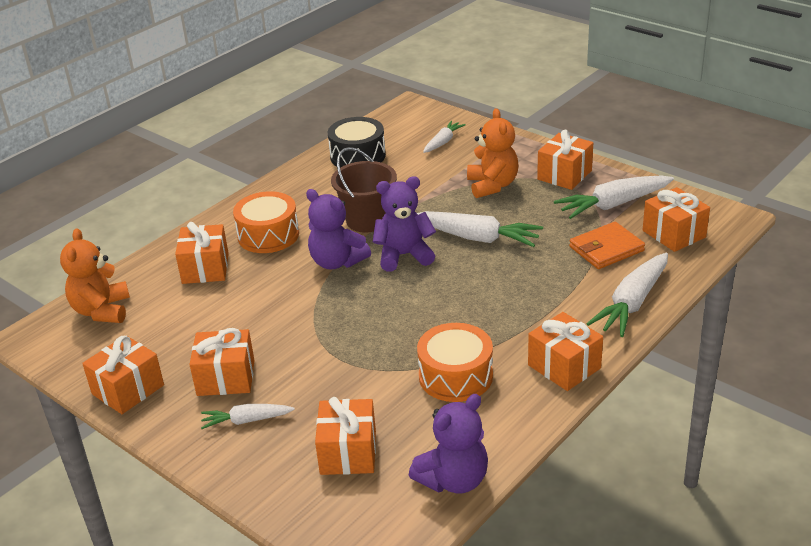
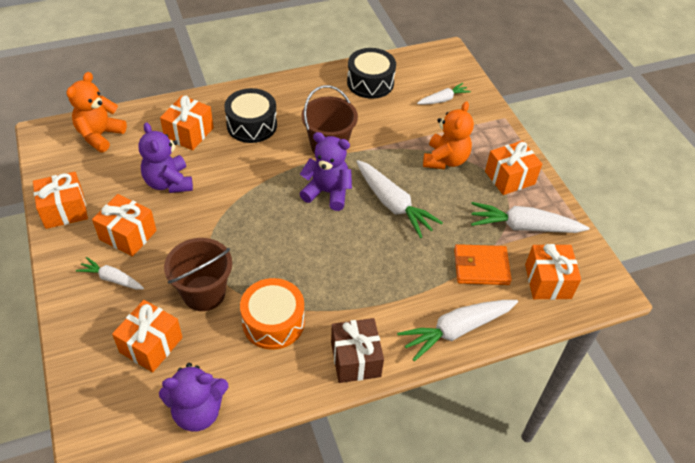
camera: 25 degrees right, 15 degrees up
(268, 235) = (252, 125): orange drum -> black drum
(337, 262) = (277, 173): purple teddy bear -> purple teddy bear (168, 182)
(360, 387) = (204, 293): none -> brown bucket
(564, 366) = (355, 359): orange gift -> brown gift

